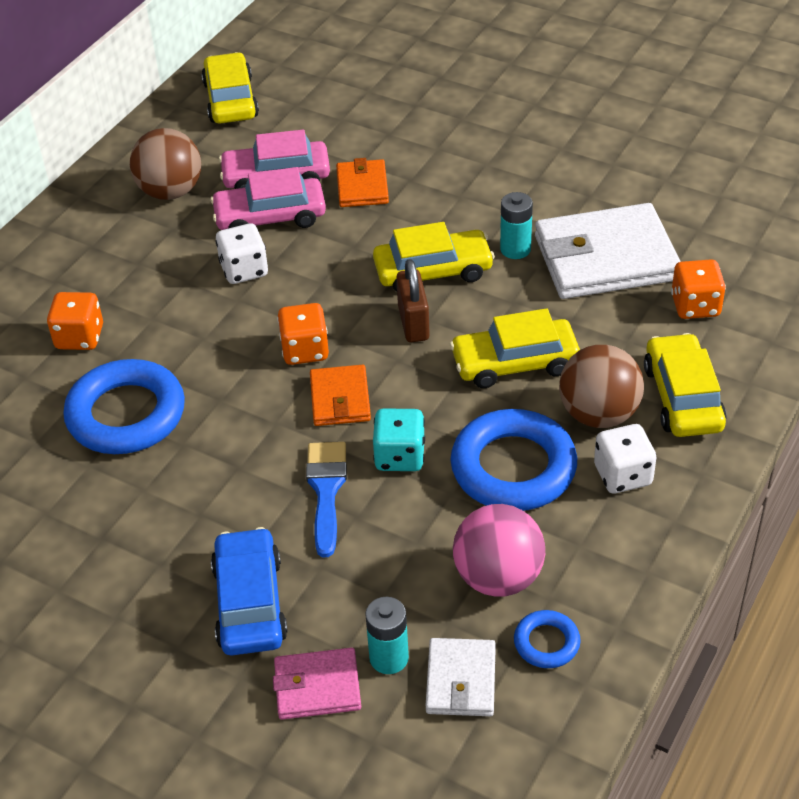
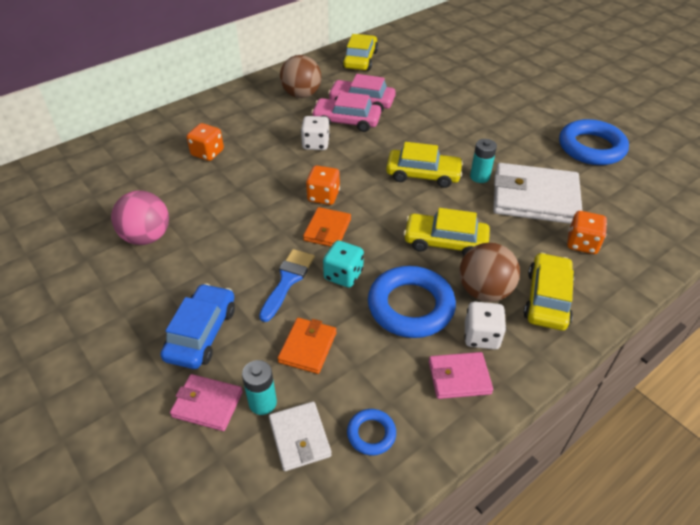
camera: 20 degrees right, 0 degrees up
(126, 414) = (204, 200): blue ring -> blue ring (591, 147)
(362, 187) = (407, 119): orange wallet -> orange wallet (308, 347)
(413, 323) = (395, 200): brown padlock -> none
(461, 680) = (299, 437): white wallet -> white wallet turned 45 degrees counterclockwise
(498, 577) = (363, 375): pink ball -> pink ball (147, 237)
(619, 536) = (459, 377): none -> pink wallet

